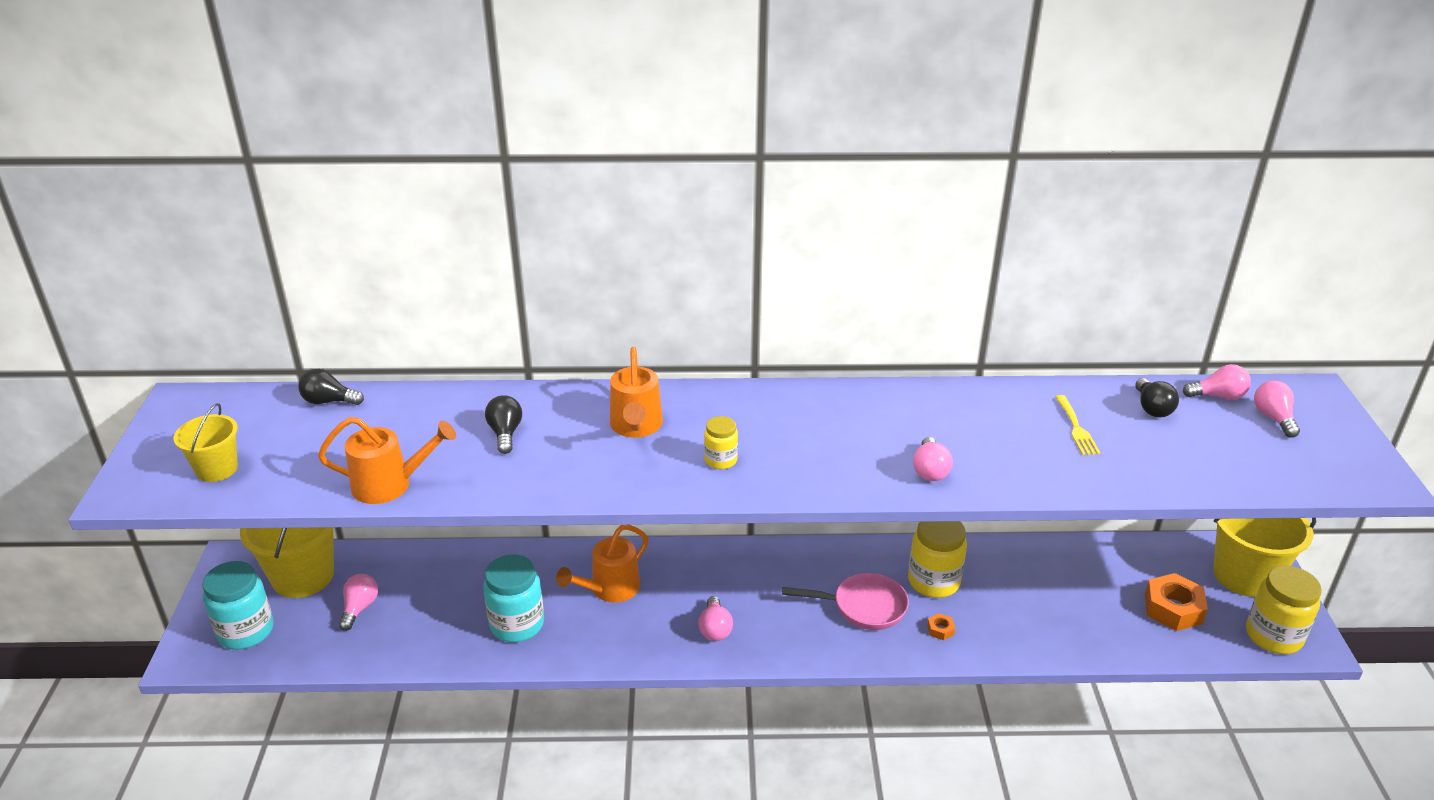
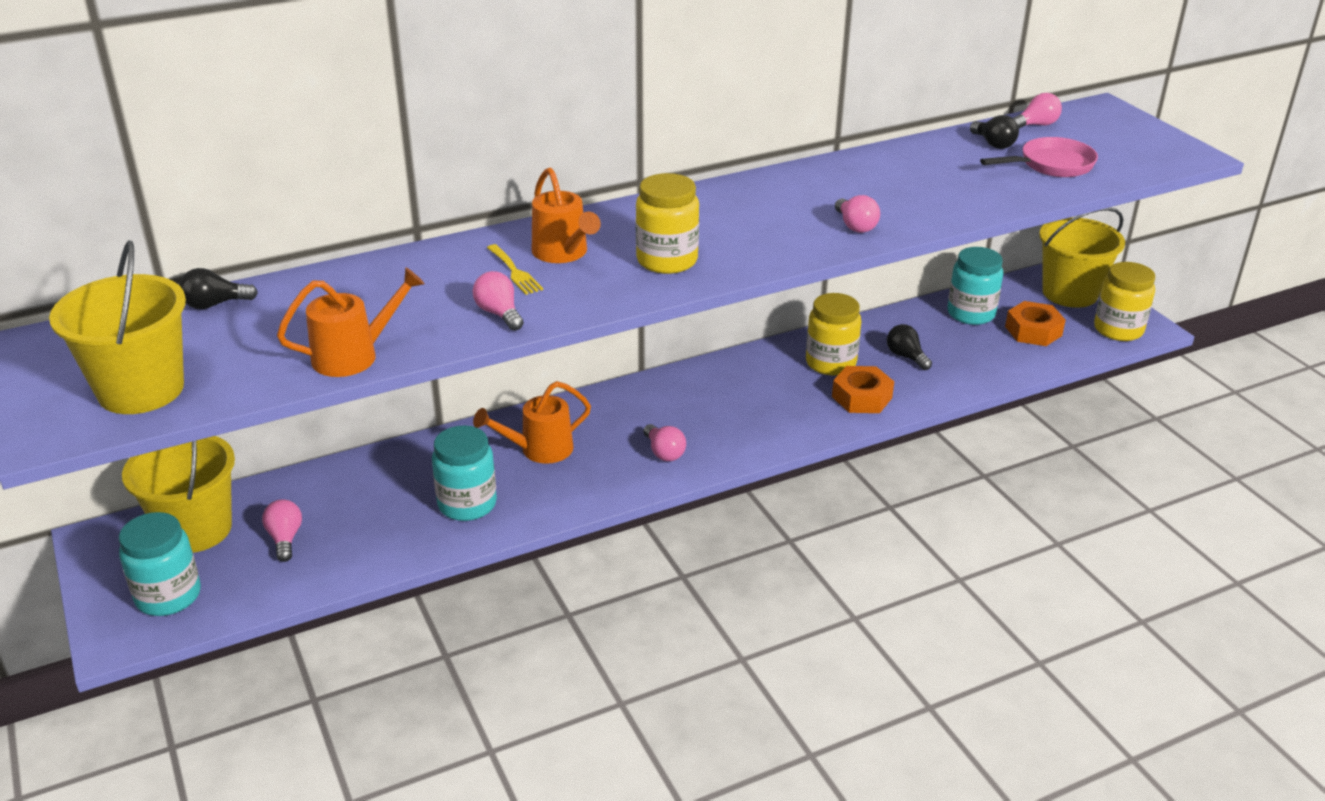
camera: 25 degrees left, 0 degrees up
(217, 469) = (141, 390): yellow bucket -> yellow bucket, size x1.79
(505, 433) = (436, 288): black light bulb -> black light bulb (906, 356)
(609, 589) = (539, 450): orange watering can -> orange watering can turned 45 degrees clockwise
(720, 460) = (667, 260): yellow jar -> yellow jar, size x1.83
(863, 607) = (784, 398): pink pan -> pink pan (1051, 165)
(940, 629) = (862, 397): orange nut -> orange nut, size x2.22
(1076, 428) = (947, 170): yellow fork -> yellow fork (515, 272)
(1116, 568) = (971, 314): none -> turquoise jar
(1273, 418) = (1087, 131): pink light bulb -> pink light bulb (499, 314)

